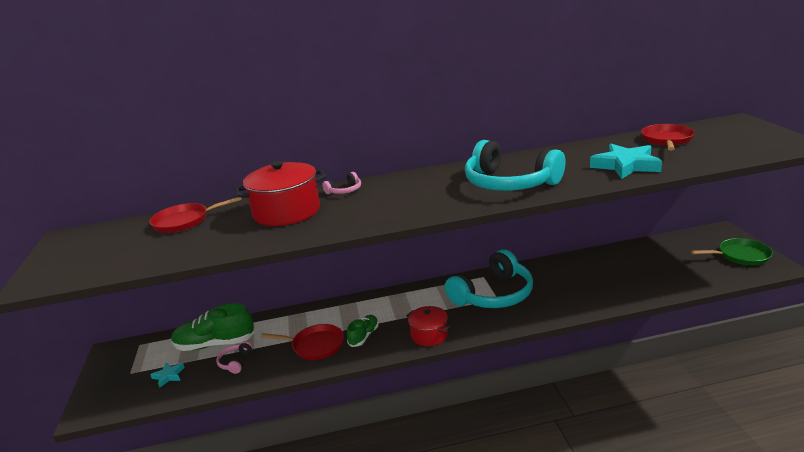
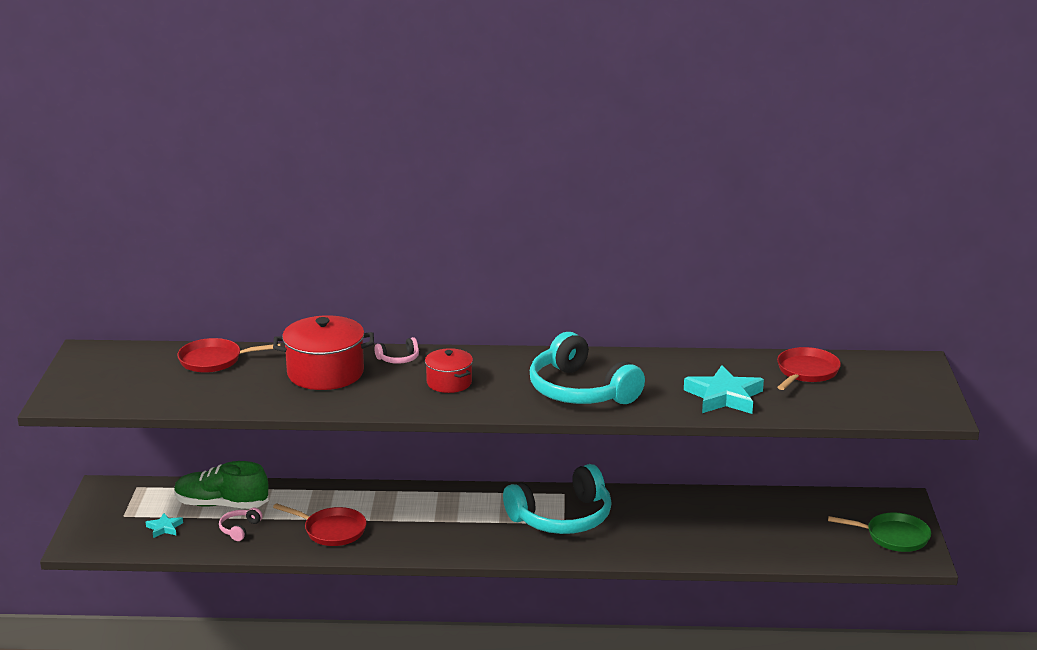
camera: 10 degrees right, 0 degrees up
(364, 336) = (390, 532): green shoe -> none
(429, 335) = (463, 547): red pot -> red pot (449, 382)

